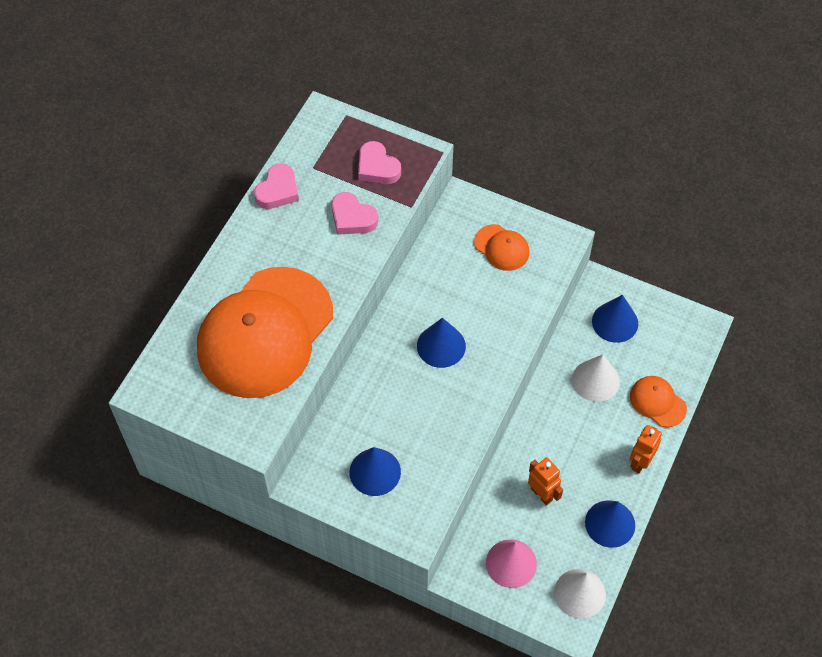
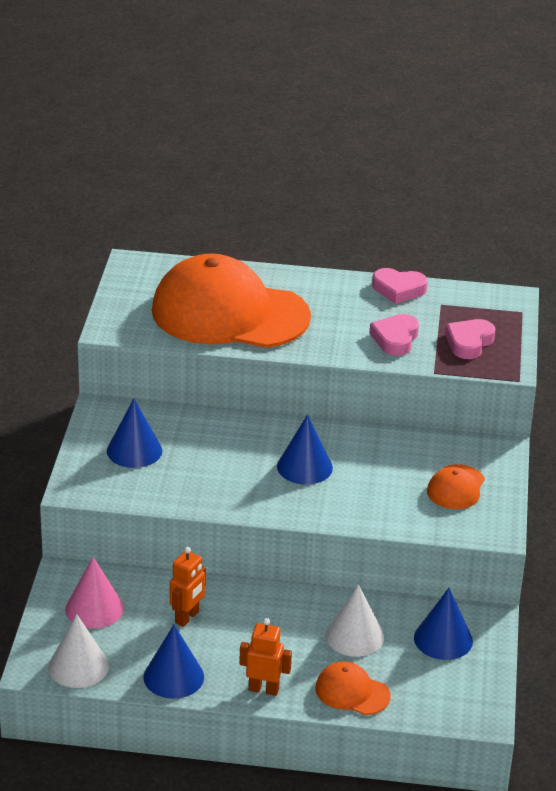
camera: 70 degrees right, 25 degrees down
(657, 402) = (352, 692): orange cap -> orange cap turned 90 degrees counterclockwise

